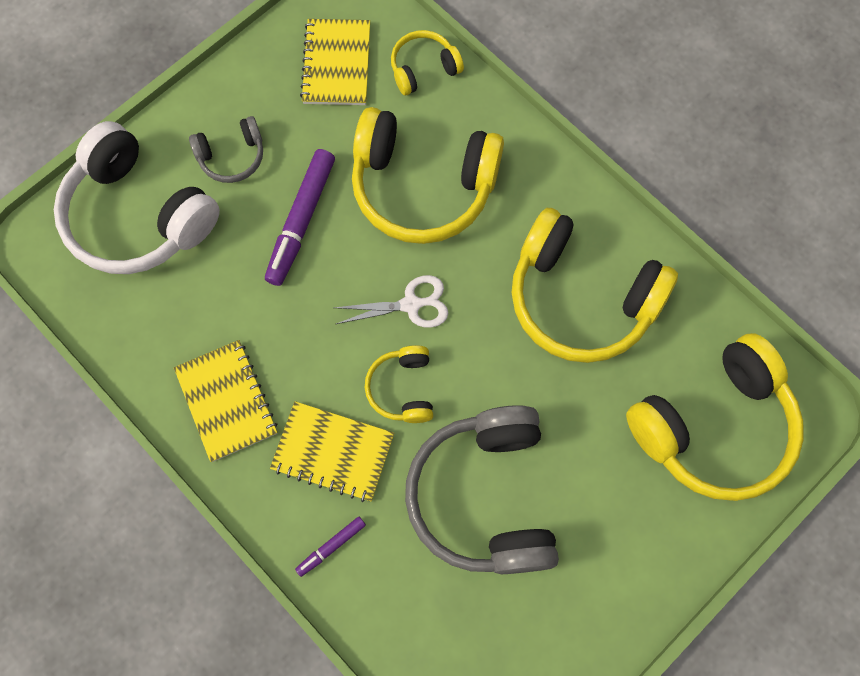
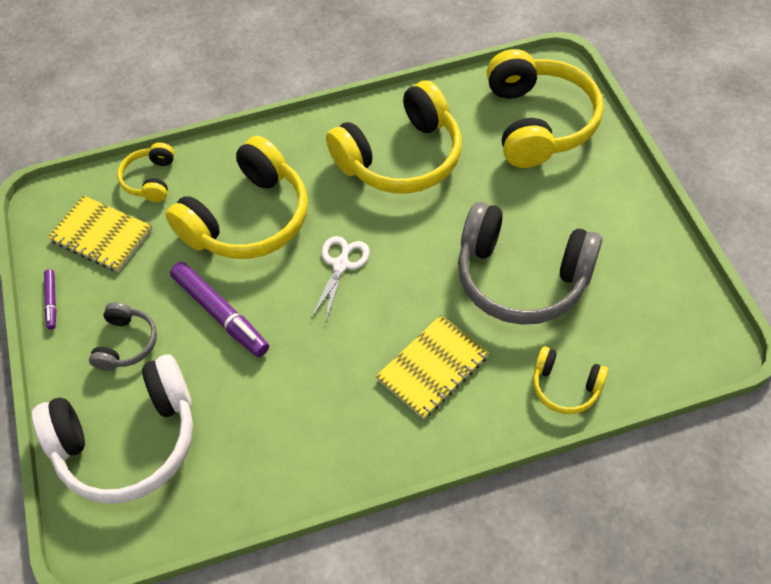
camera: 60 degrees left, 15 degrees down
(226, 401) = (345, 432): yellow notebook -> none
(331, 546) = (511, 400): purple marker -> purple marker (52, 301)
(402, 388) = (406, 298): yellow headphones -> yellow headphones (565, 387)

